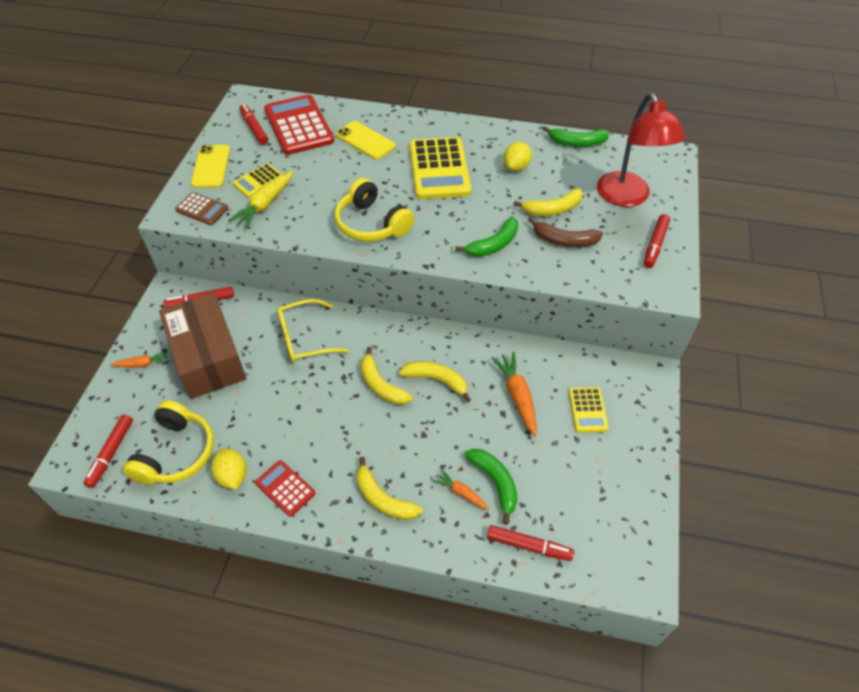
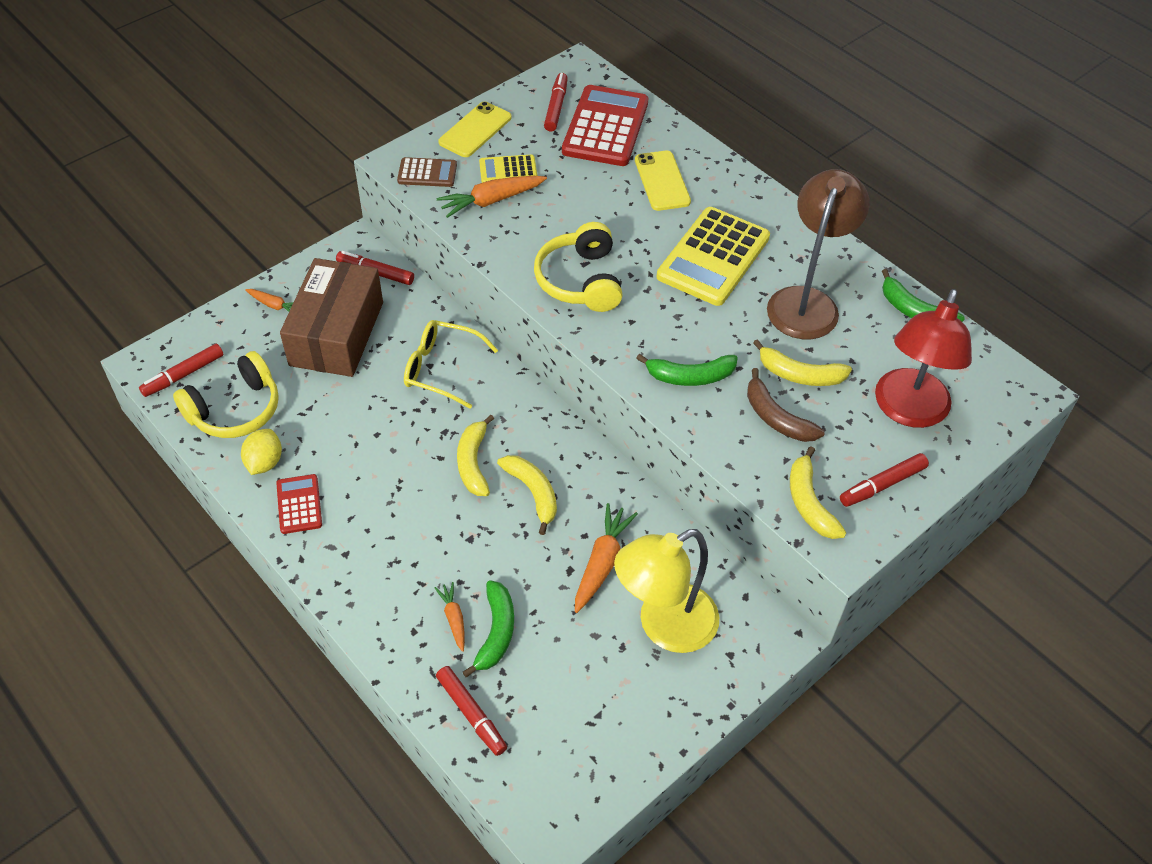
camera: 35 degrees right, 0 degrees up
(202, 209) = (427, 173): brown calculator -> brown calculator turned 60 degrees counterclockwise
(265, 205) = (491, 201): yellow carrot -> orange carrot
(383, 499) = (376, 574): yellow banana -> yellow banana (809, 502)
(516, 167) = (806, 302): yellow lemon -> brown lamp
(587, 410) = (664, 626): yellow calculator -> yellow lamp

